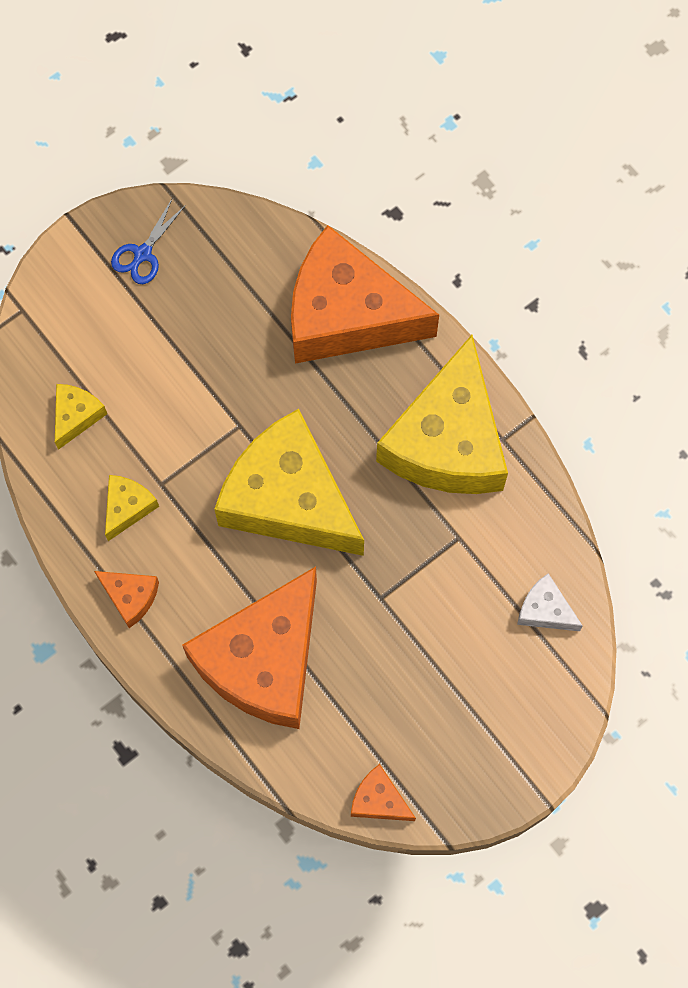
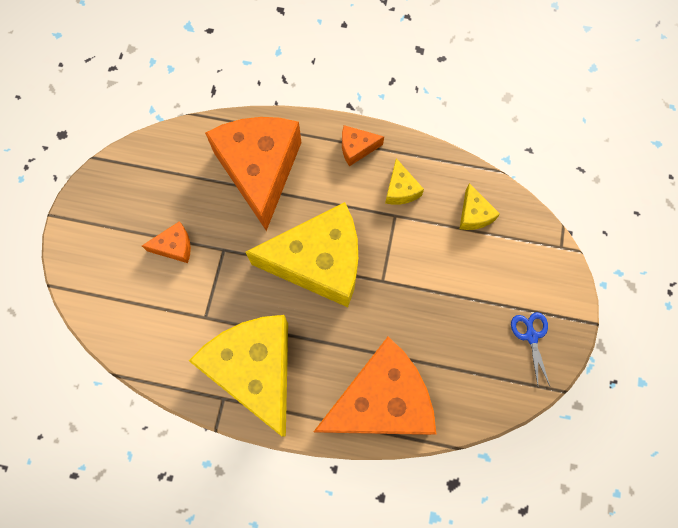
camera: 140 degrees right, 0 degrees up
(379, 800) = (144, 151): orange cheese -> orange cheese (175, 246)
(545, 610) = (123, 315): white cheese -> none

